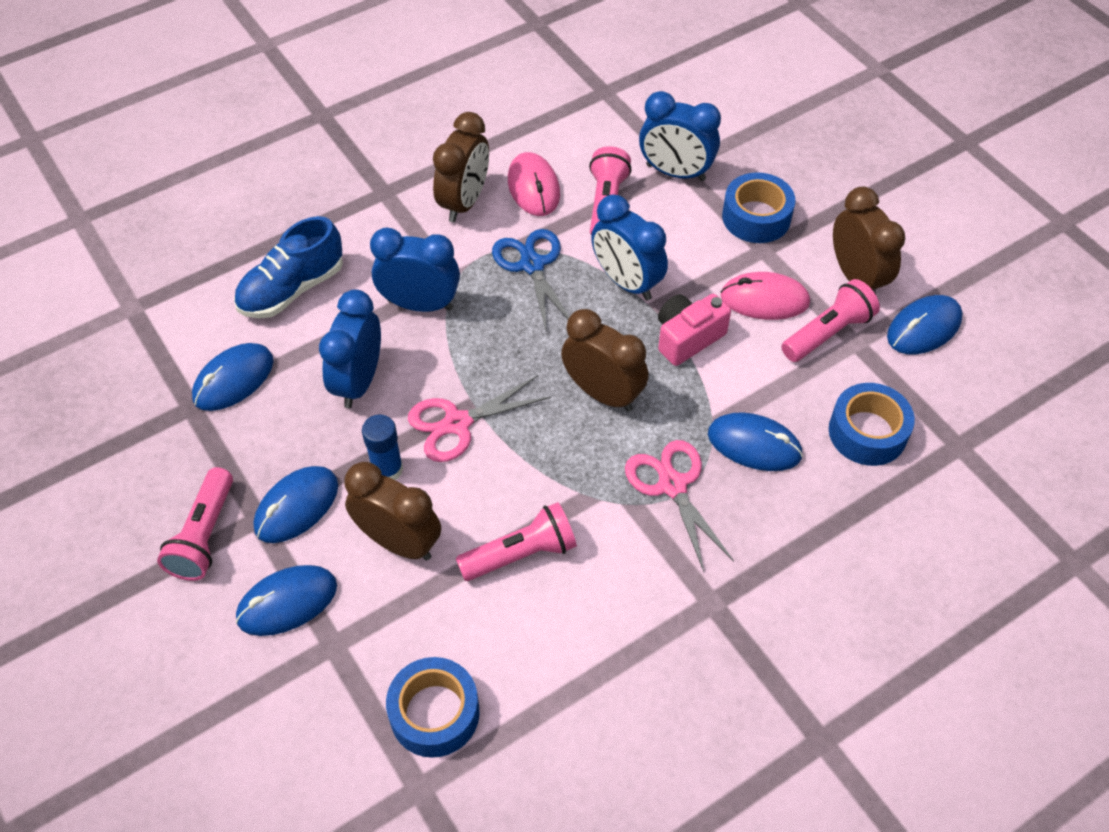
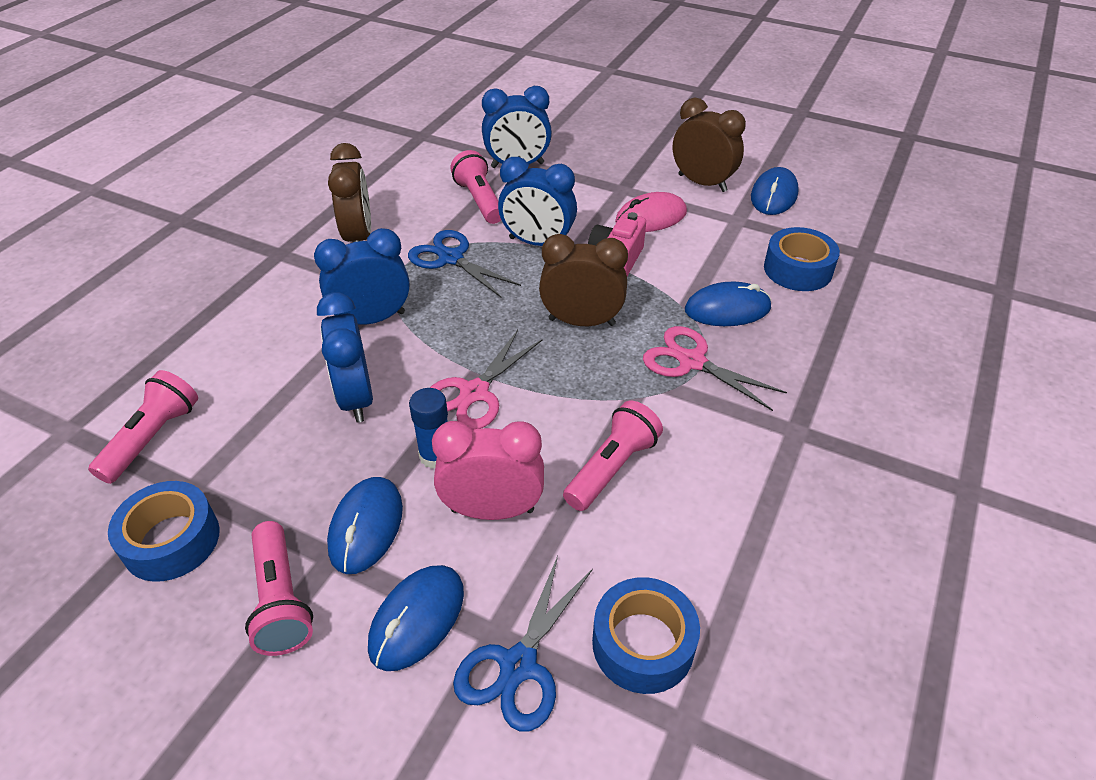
camera: 30 degrees left, 10 degrees down
(233, 379) = (223, 447): blue mouse -> none
(292, 289) = (237, 352): blue shoe -> none
(333, 678) = (518, 666): none -> blue scissors
(399, 542) = (492, 510): brown clock -> pink clock
(533, 187) = (411, 209): pink mouse -> none
(756, 217) = (600, 172): blue tape -> blue tape (171, 540)
(828, 333) = (713, 221): pink flashlight -> pink flashlight (152, 438)

